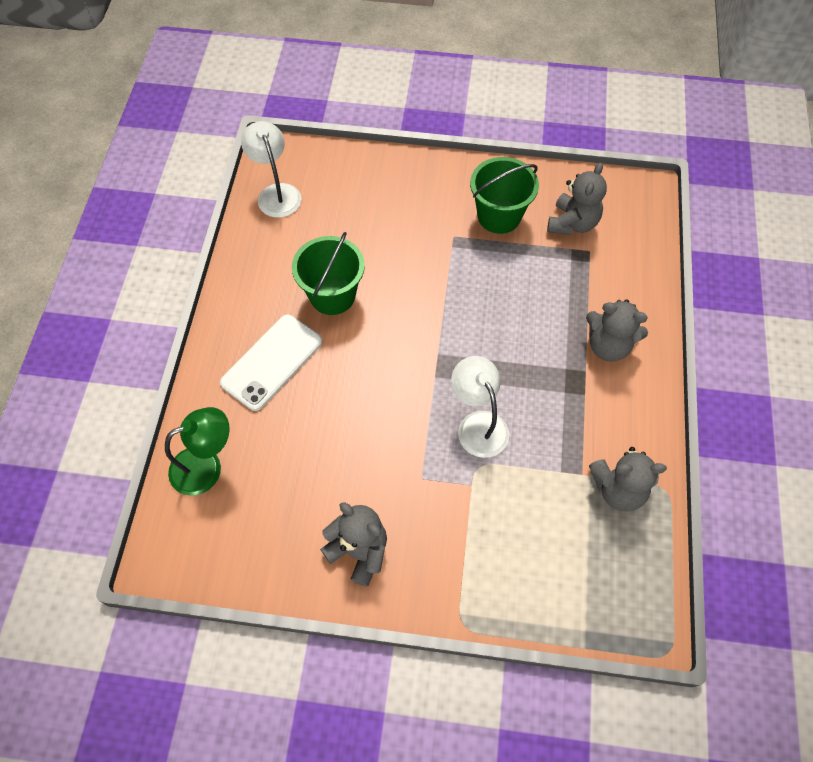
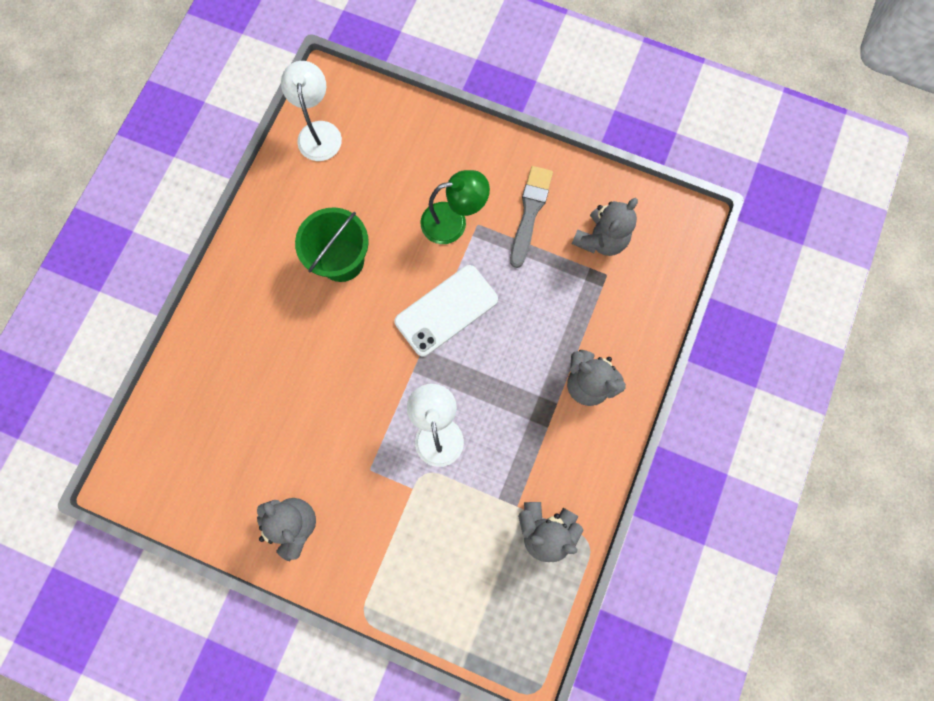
camera: 15 degrees right, 15 degrees up
(206, 466) = (182, 406): green lamp -> green lamp (453, 221)
(272, 362) = (266, 316): white phone -> white phone (446, 310)
(499, 216) = (530, 212): green bucket -> grey brush

